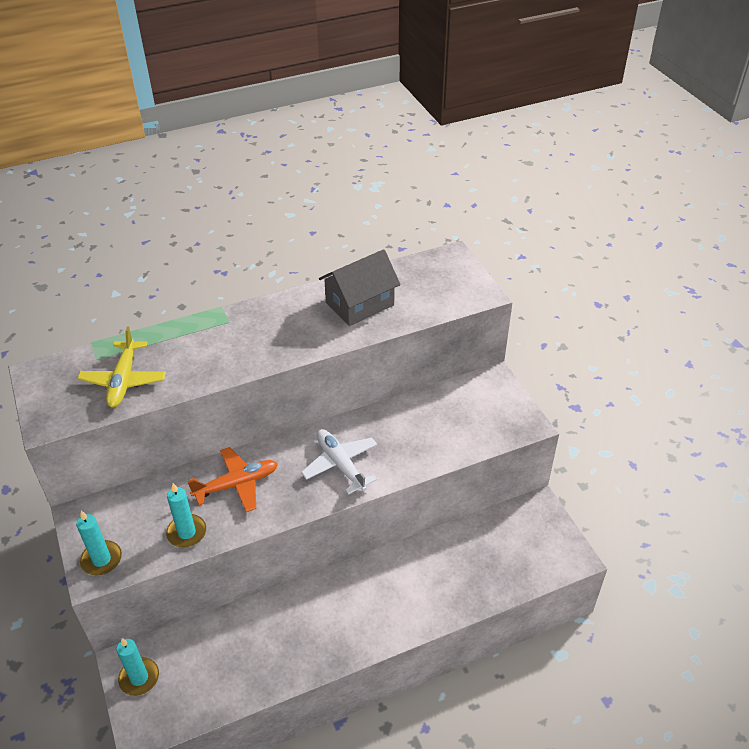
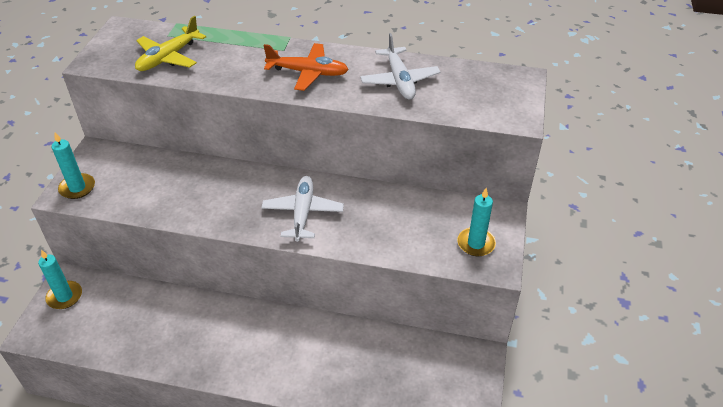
camera: 35 degrees right, 0 degrees up
(187, 532) = (146, 201): turquoise candle -> turquoise candle (476, 243)
(237, 484) = (213, 186): orange plane -> orange plane (308, 73)
(360, 304) = (399, 80): grey house -> white plane

